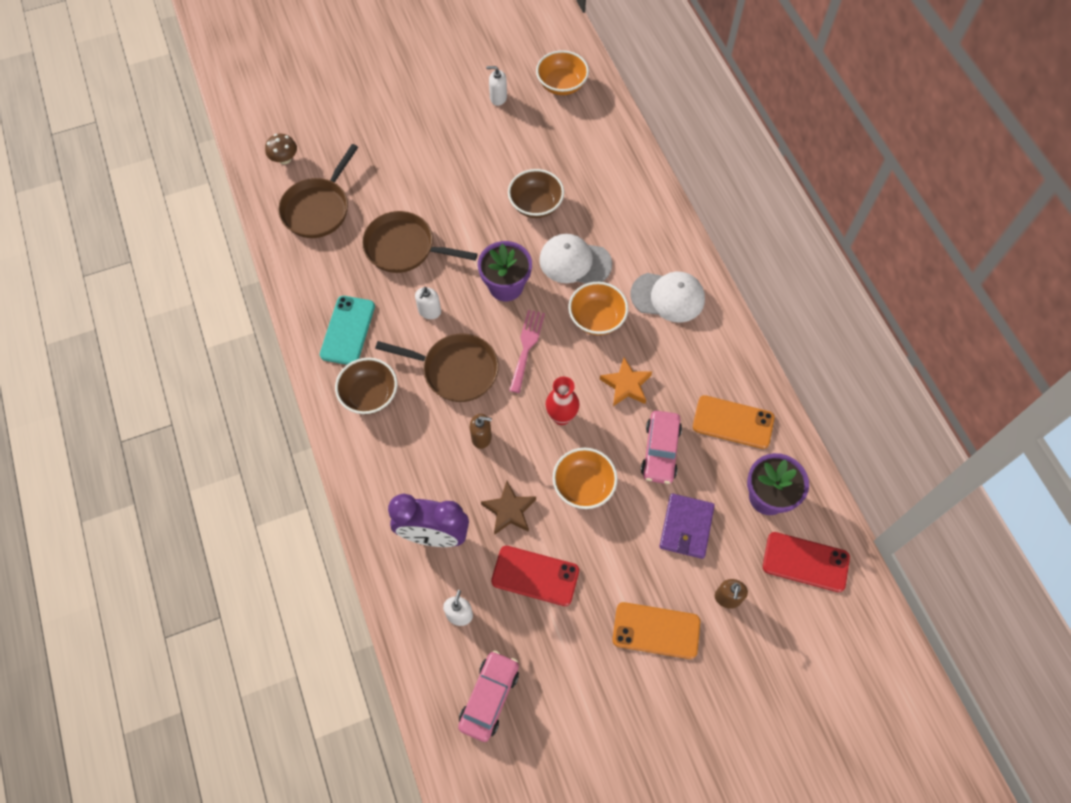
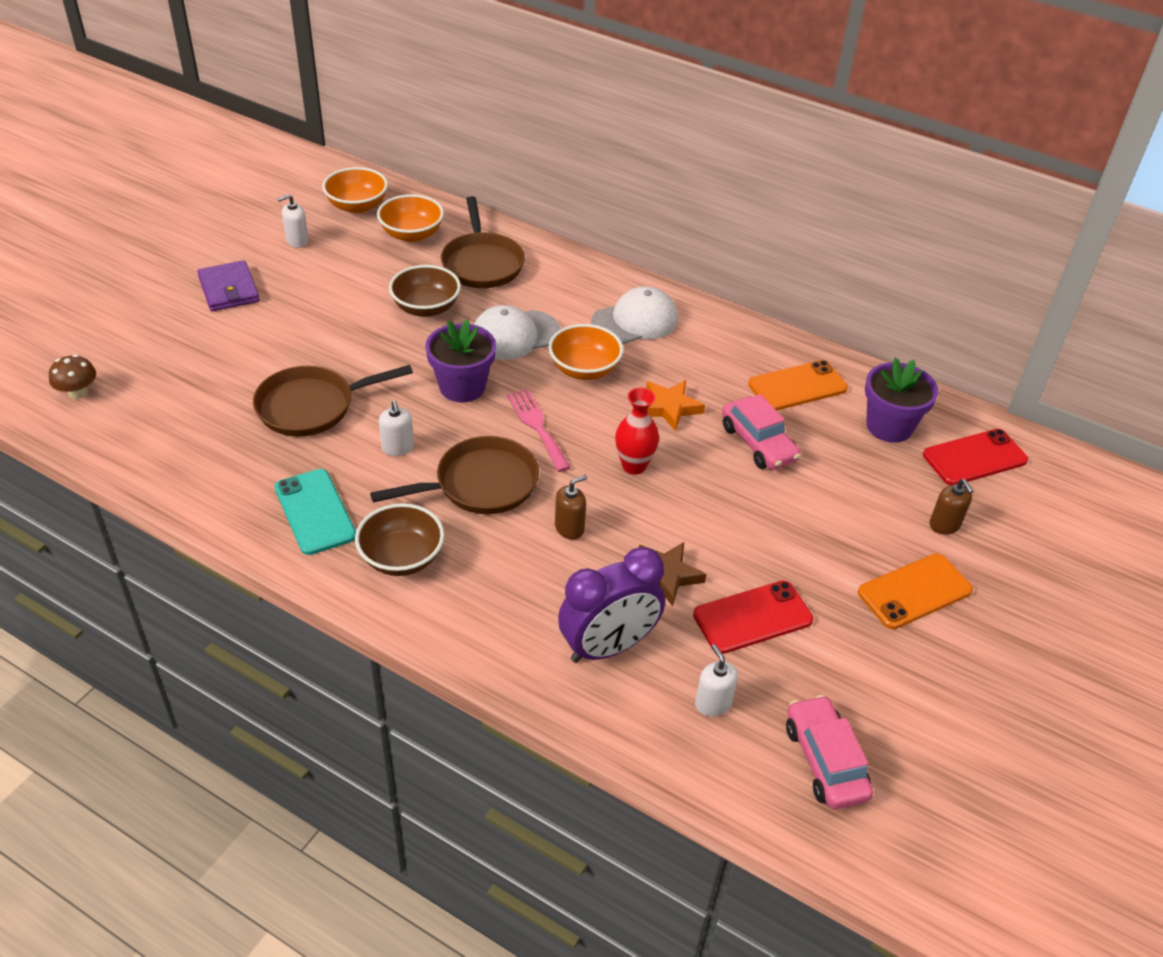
camera: 40 degrees left, 20 degrees down
(318, 208) = (168, 418): brown pan -> brown pan (482, 263)
(583, 486) = (717, 511): orange bowl -> orange bowl (411, 234)
(686, 527) = (847, 490): purple wallet -> purple wallet (229, 289)

